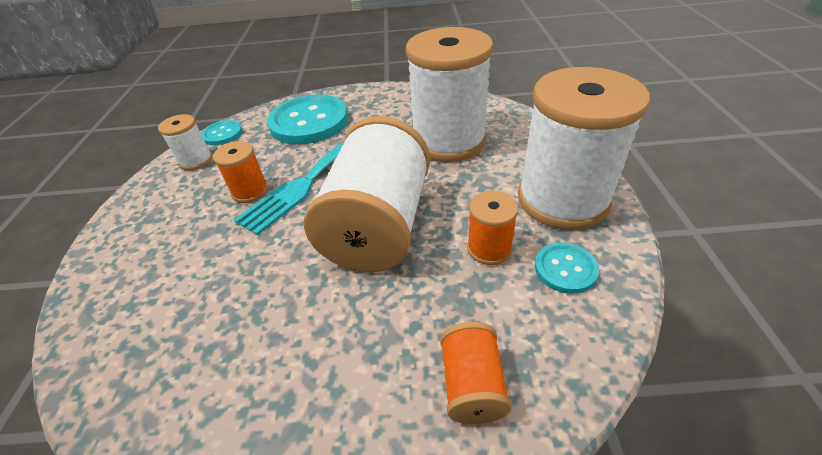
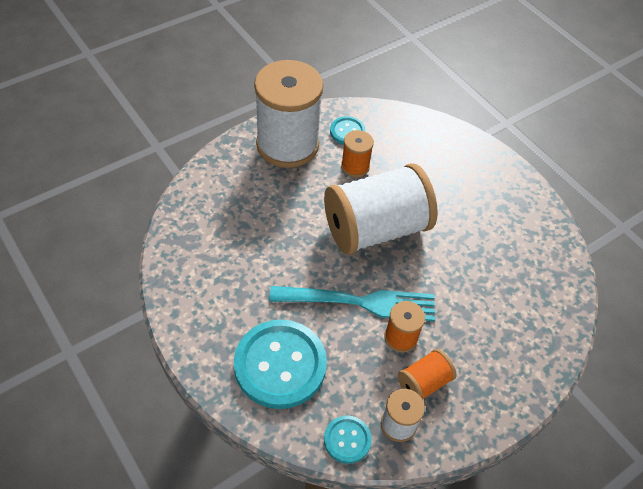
camera: 130 degrees left, 10 degrees up
(449, 141) = (252, 230): white spool -> none
(472, 384) = (439, 147): orange spool -> orange spool (423, 382)

